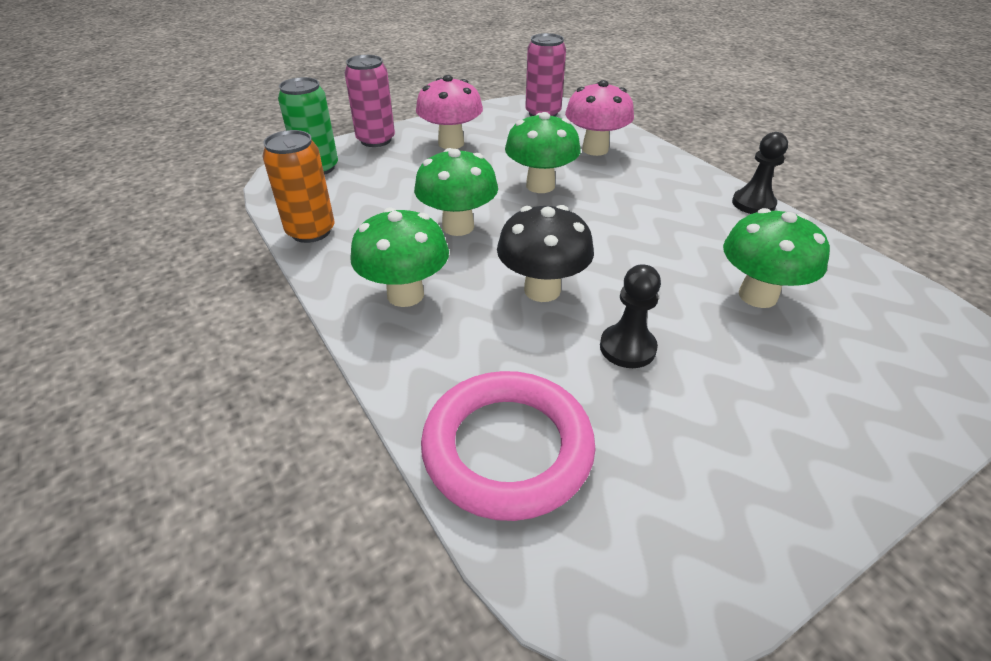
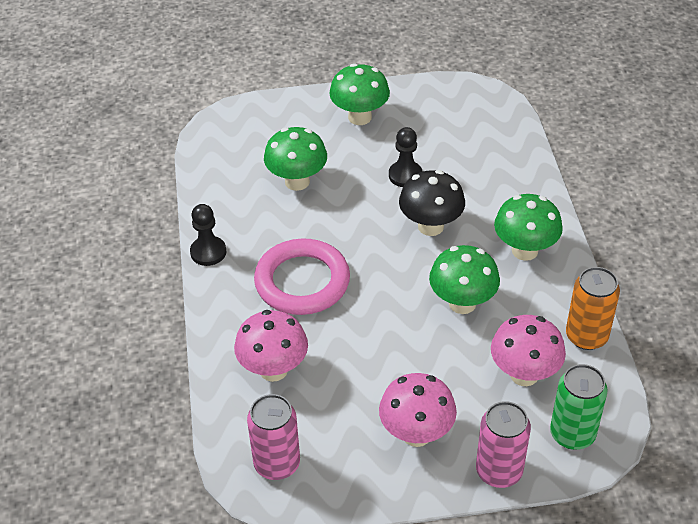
camera: 155 degrees left, 5 degrees up
(371, 192) = (524, 374): none -> pink mushroom
(507, 448) = (500, 148): pink ring -> pink ring (302, 281)
(540, 186) = (365, 331): green mushroom -> green mushroom (359, 117)

